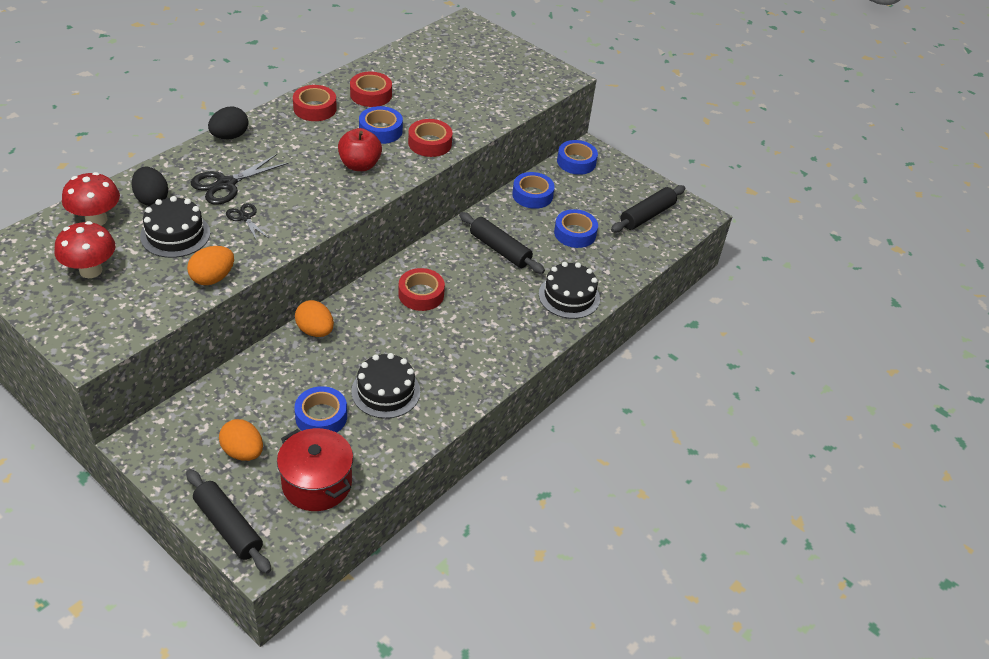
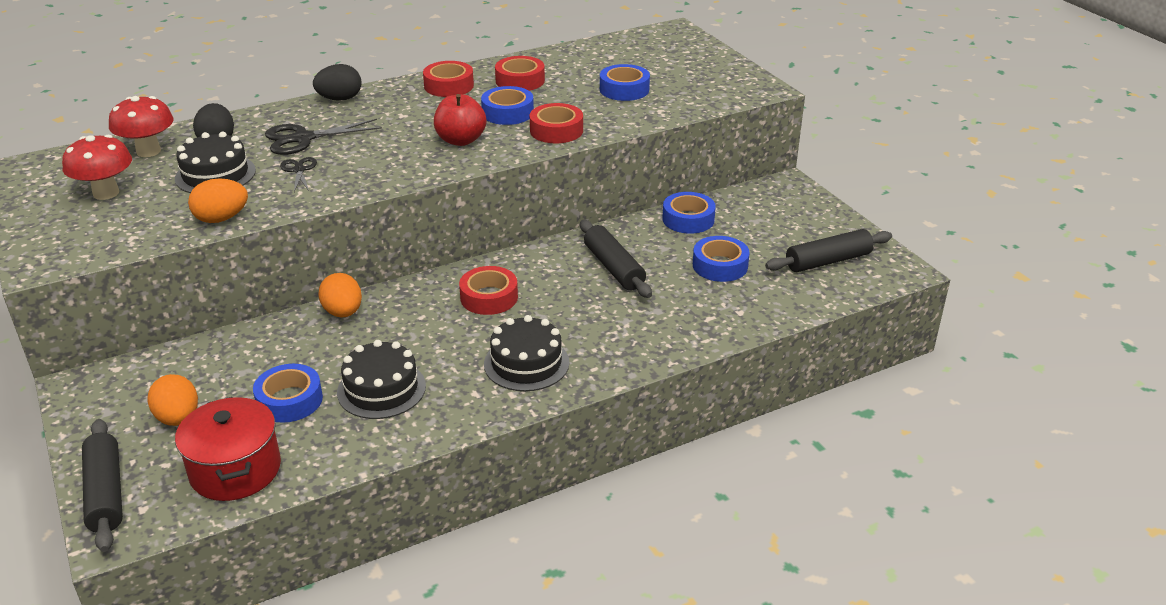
camera: 25 degrees right, 10 degrees down
(569, 296) = (673, 330): black cake -> black cake (526, 363)
(576, 162) = (764, 194): blue tape -> blue tape (624, 89)

